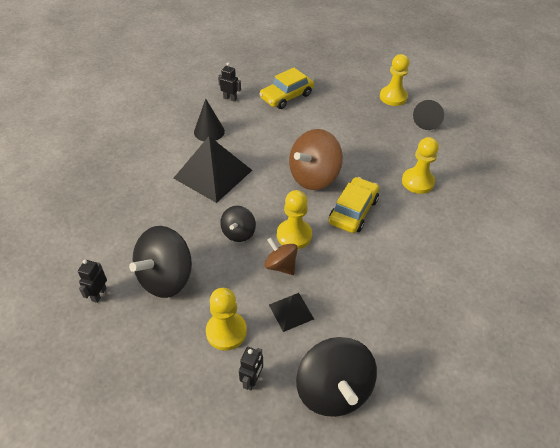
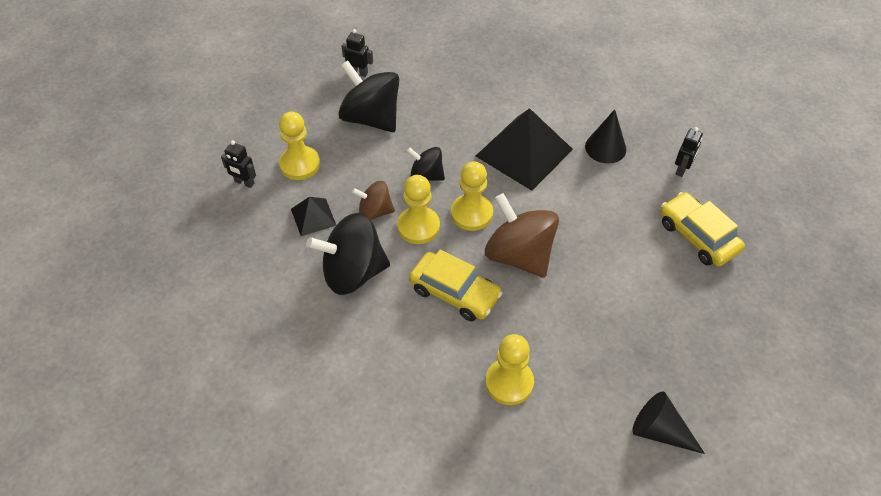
camera: 95 degrees right, 5 degrees up
(281, 266) = (375, 211): brown spinning top -> brown spinning top turned 135 degrees counterclockwise
(333, 390) = (218, 244): black spinning top -> black spinning top (353, 272)
(393, 97) = (720, 388): yellow pawn -> yellow pawn (471, 213)

